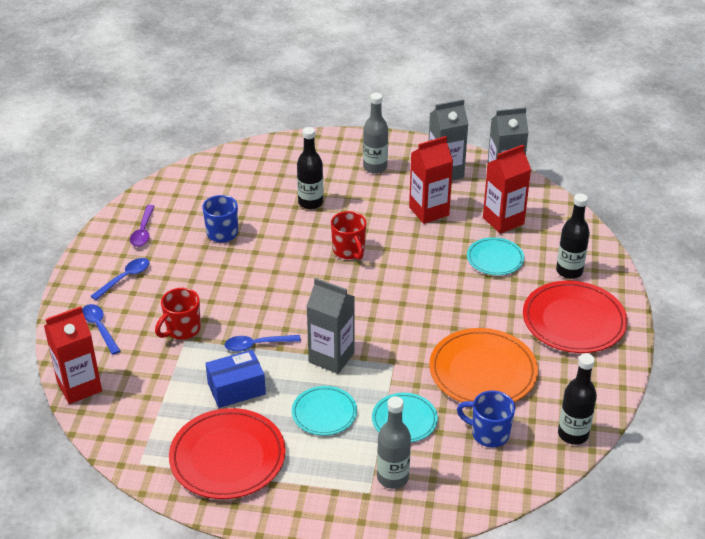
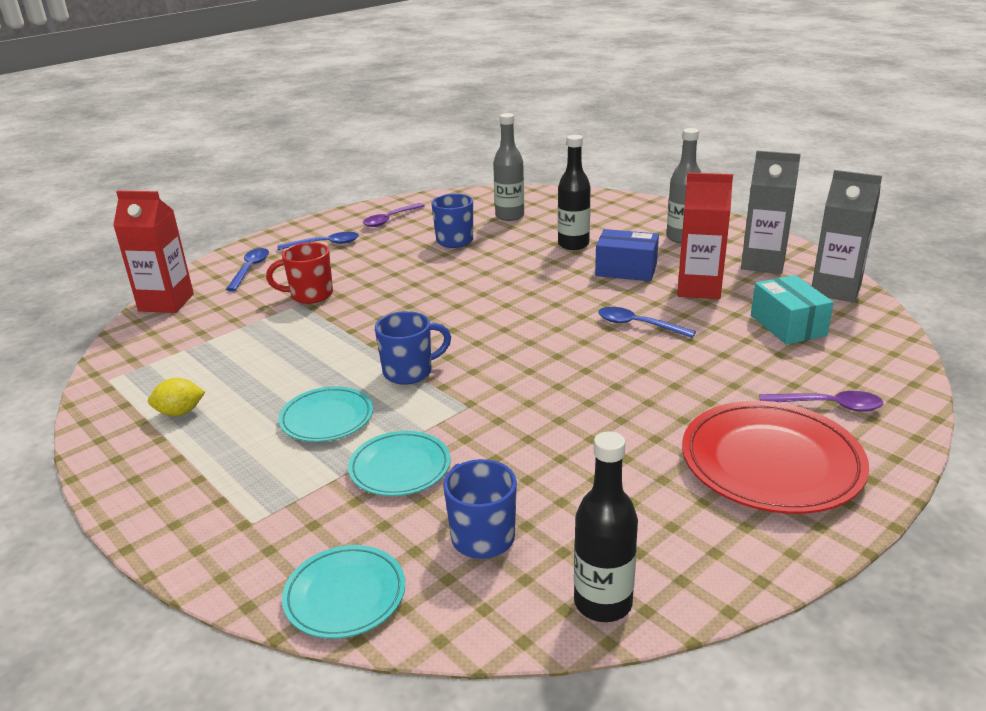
camera: 40 degrees right, 10 degrees down
(227, 457) = (180, 412): red plate -> yellow lemon
(236, 388) = (281, 359): blue box -> blue box (626, 270)
(257, 345) = (354, 332): blue spoon -> blue spoon (638, 325)
(331, 357) = (409, 372): grey carton -> blue mug
(349, 251) = (559, 292): red mug -> none
(392, 477) = (299, 521): grey bottle -> grey bottle (509, 216)
(483, 371) = (566, 462): orange plate -> none
(495, 259) = (731, 356): turquoise plate -> turquoise plate (345, 595)
(503, 221) = (788, 325): red carton -> turquoise box
(569, 271) = (828, 406): black bottle -> purple spoon

